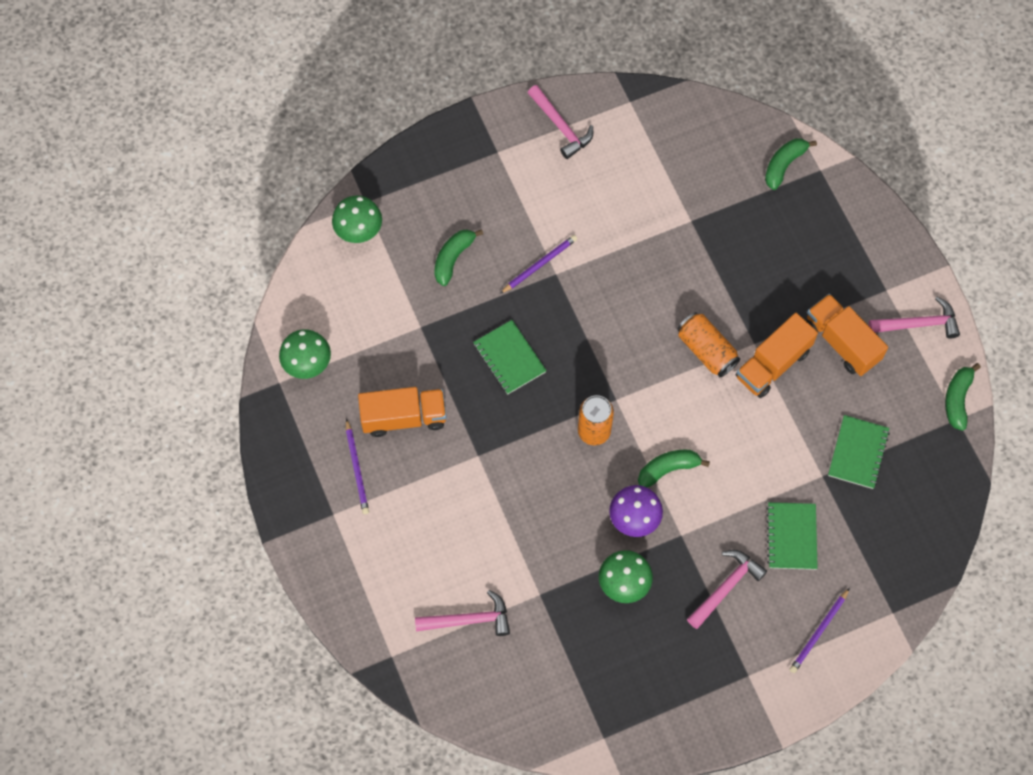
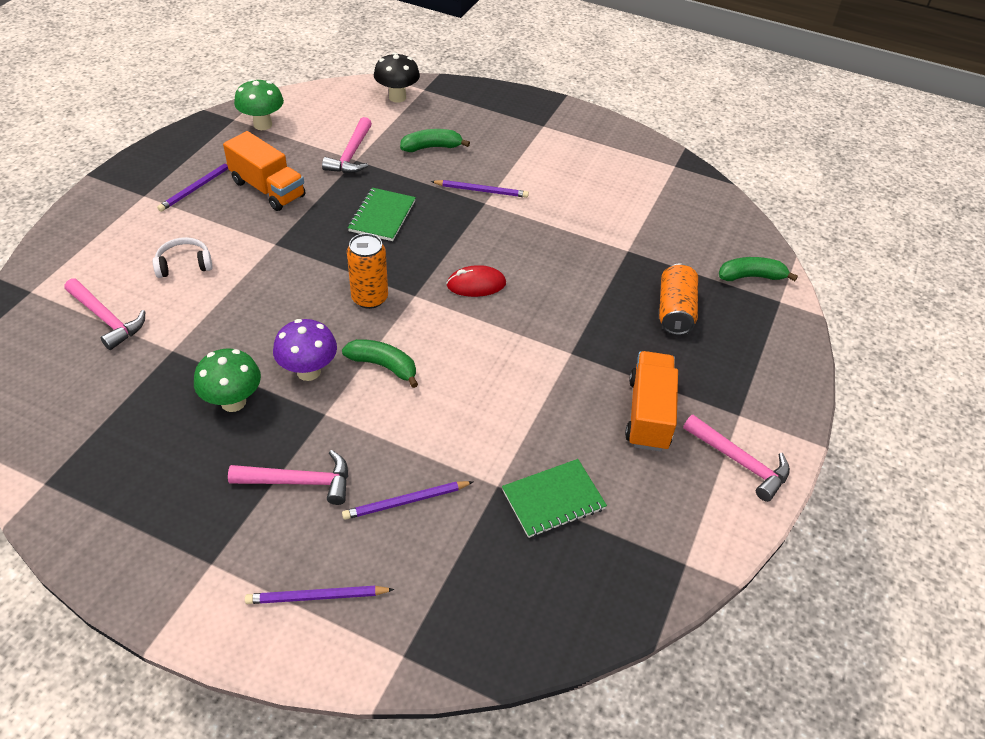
camera: 45 degrees right, 20 degrees down
(359, 232) = (397, 97): green mushroom -> black mushroom
(449, 533) = (184, 264): none -> white headphones
(561, 126) = (605, 144): pink hammer -> pink hammer (351, 154)
(639, 351) = (476, 284): none -> red mouse
(706, 350) = (526, 325): orange can -> orange can (675, 311)
(773, 364) = (567, 377): orange truck -> none
(791, 536) = (406, 502): green notebook -> purple pencil
(957, 399) = (706, 549): green banana -> none

